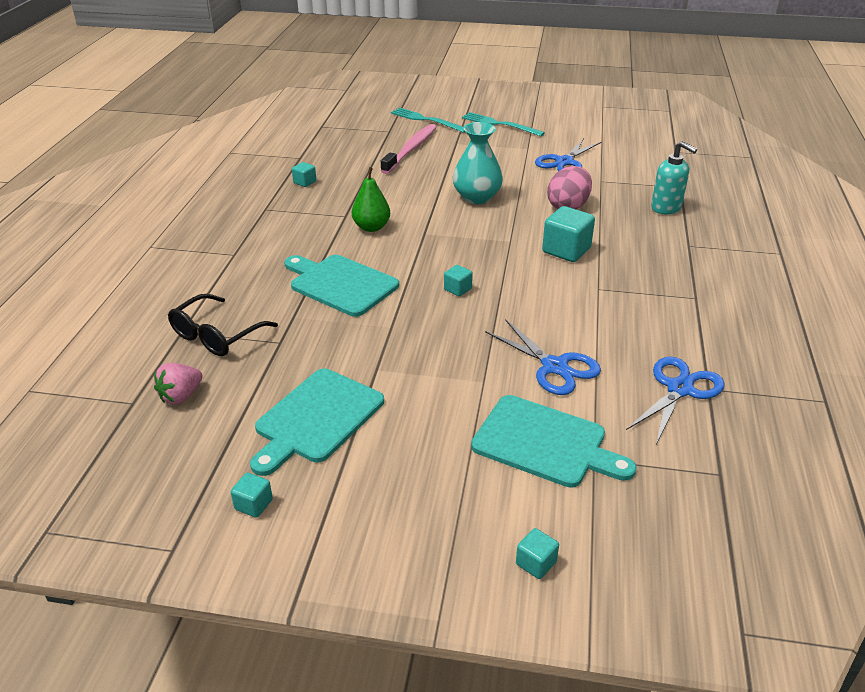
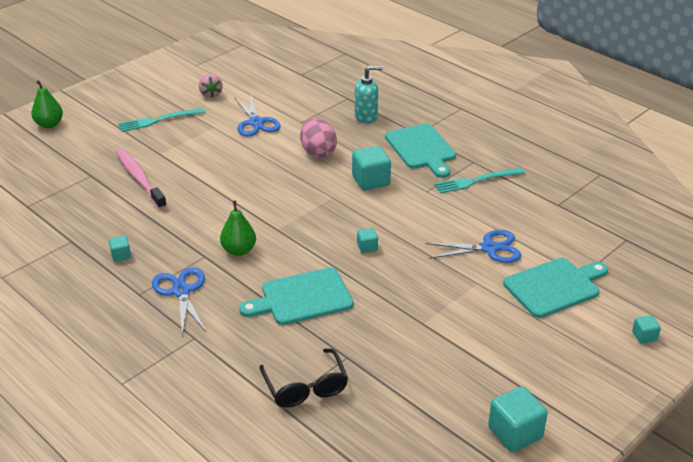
camera: 55 degrees left, 0 degrees up
(181, 396) = (367, 431): pink strawberry -> pink strawberry (211, 94)
(253, 504) = (515, 433): turquoise cube -> turquoise cube, size x1.92
(316, 418) = (452, 372): turquoise cutting board -> turquoise cutting board (421, 149)
(426, 120) = (99, 149): turquoise fork -> turquoise fork (476, 181)
(430, 92) = (49, 124): none -> green pear
(477, 197) = (256, 183): turquoise vase -> none
(679, 389) = (550, 215): blue scissors -> blue scissors (181, 291)

